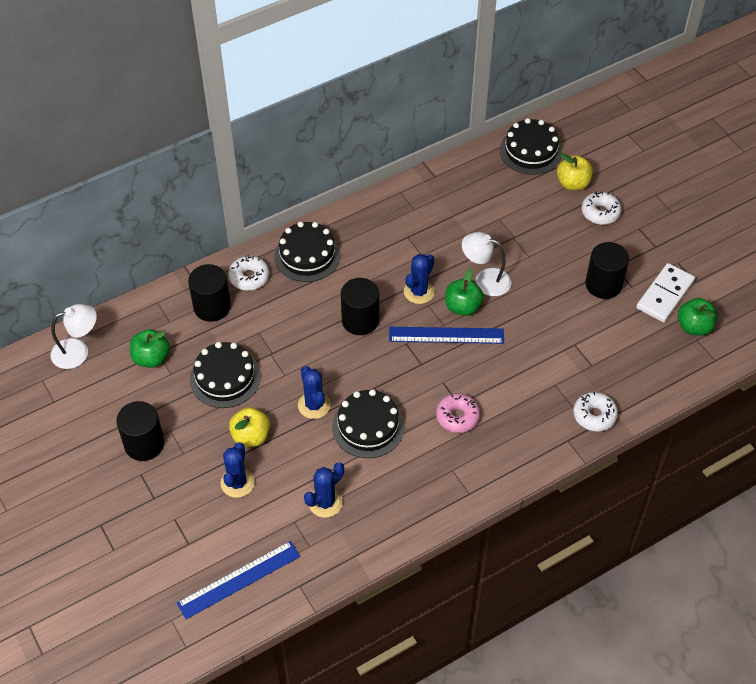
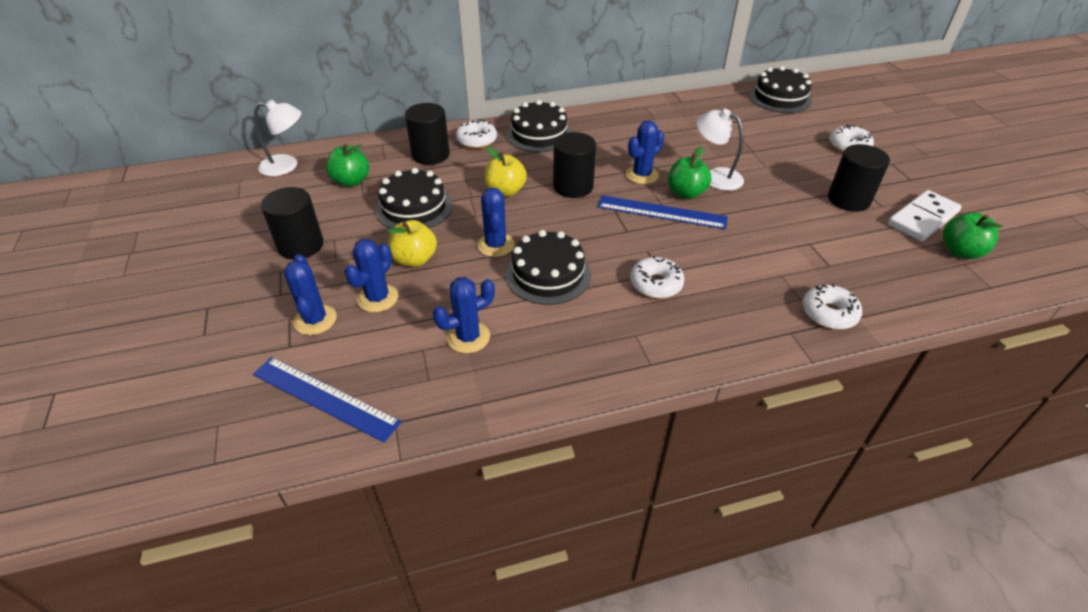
camera: 15 degrees right, 10 degrees down
(196, 515) = (315, 320): none -> blue cactus
(239, 579) = (325, 398): blue ruler -> blue ruler turned 45 degrees clockwise
(457, 417) = (656, 284): pink donut -> white donut
(573, 183) = (821, 123): yellow apple -> yellow apple (505, 191)

